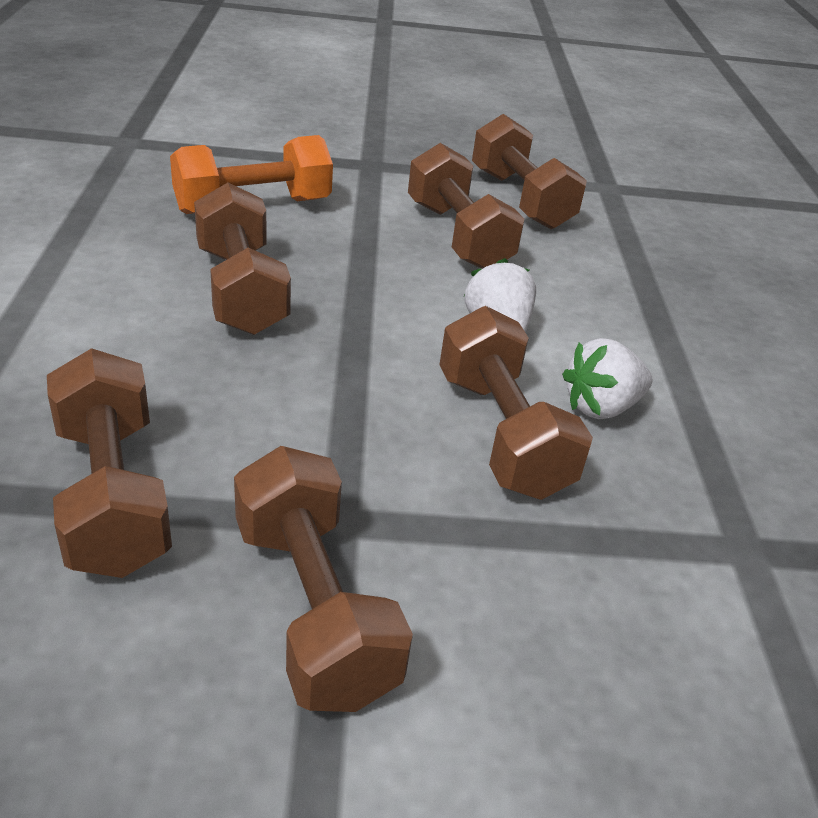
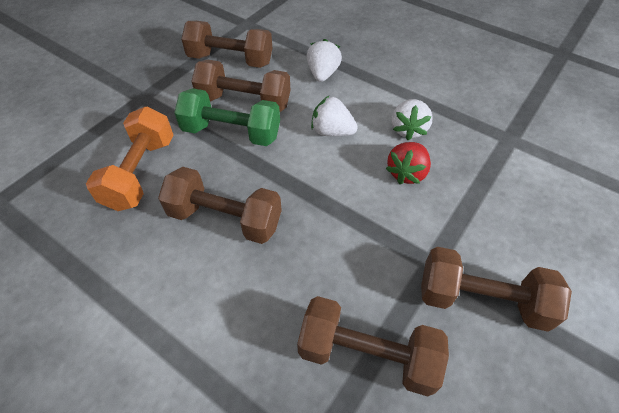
camera: 50 degrees left, 15 degrees up
(391, 245) = (231, 132): none -> green dumbbell
(502, 434) = (407, 173): brown dumbbell -> red strawberry
(604, 282) = (323, 74): none -> white strawberry

